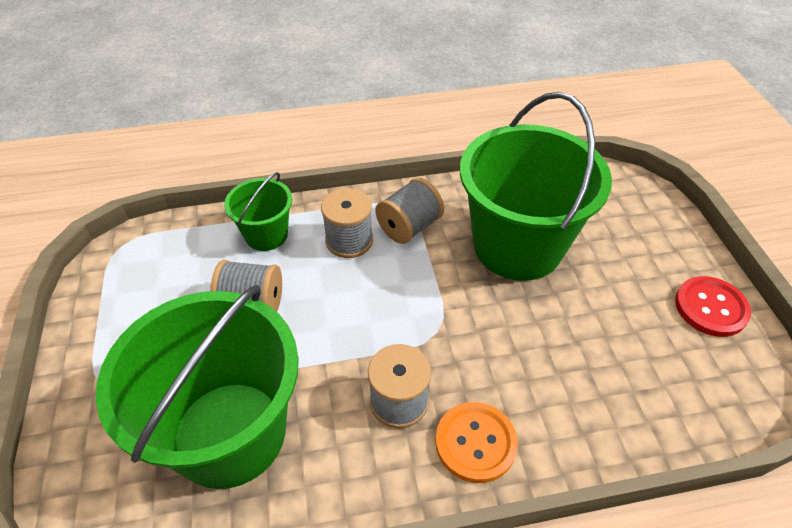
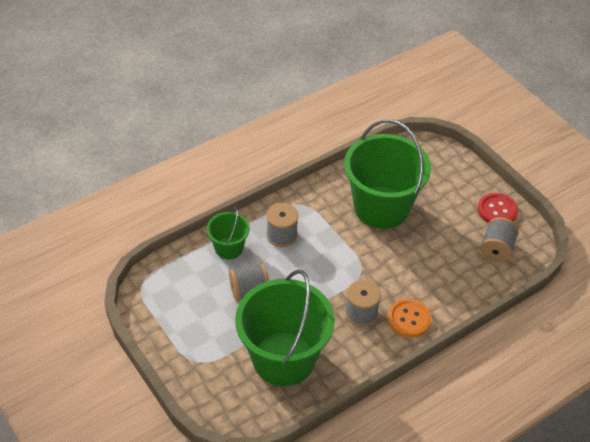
camera: 25 degrees left, 0 degrees up
(409, 227) = (312, 215): grey spool -> grey spool (496, 249)

